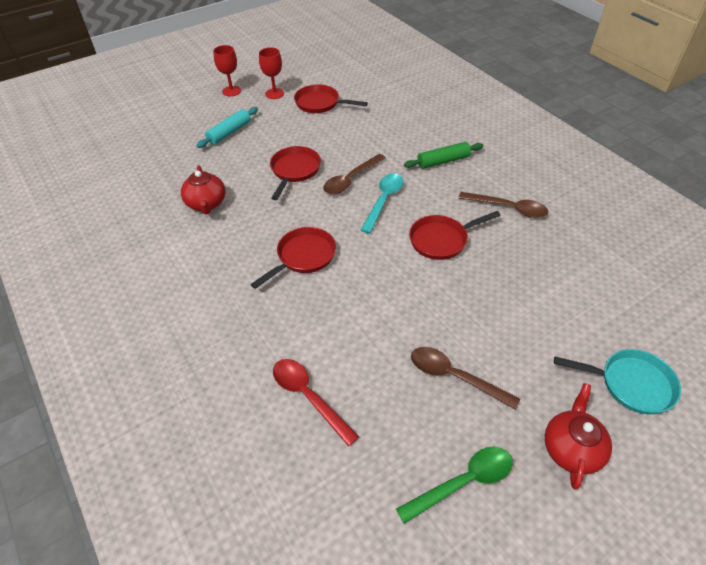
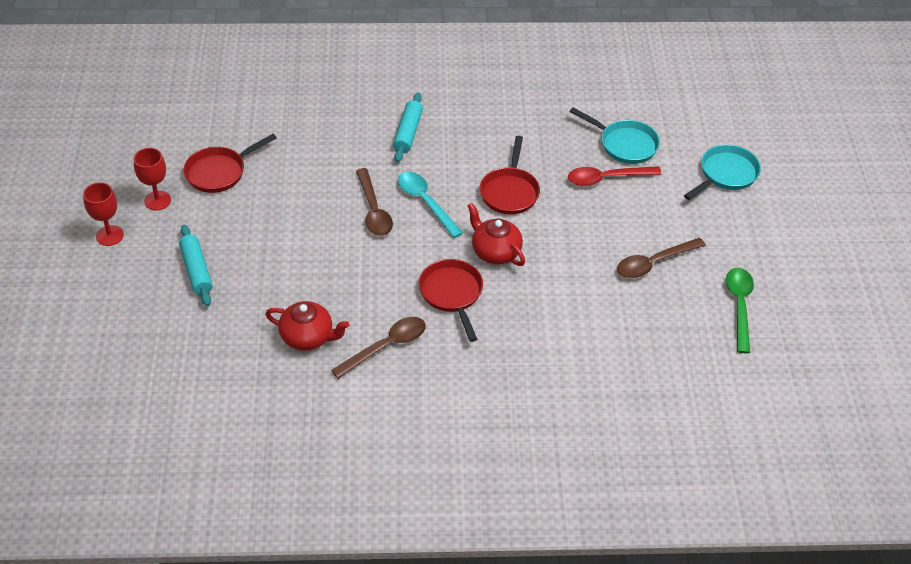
camera: 60 degrees left, 0 degrees up
(294, 171) = (319, 246): red pan -> none
(309, 397) = (610, 359): red spoon -> red spoon (606, 178)
(443, 161) = (408, 133): green rolling pin -> turquoise rolling pin
(508, 208) = (508, 129): brown spoon -> brown spoon (386, 347)
(571, 448) = (751, 236): red teapot -> red teapot (495, 251)
(577, 287) = (624, 144): none -> turquoise pan

